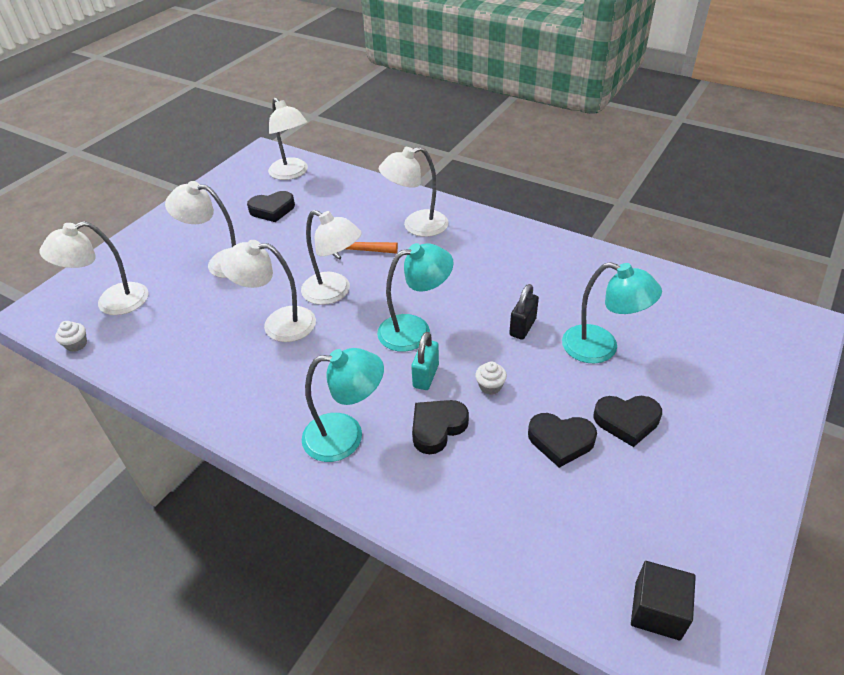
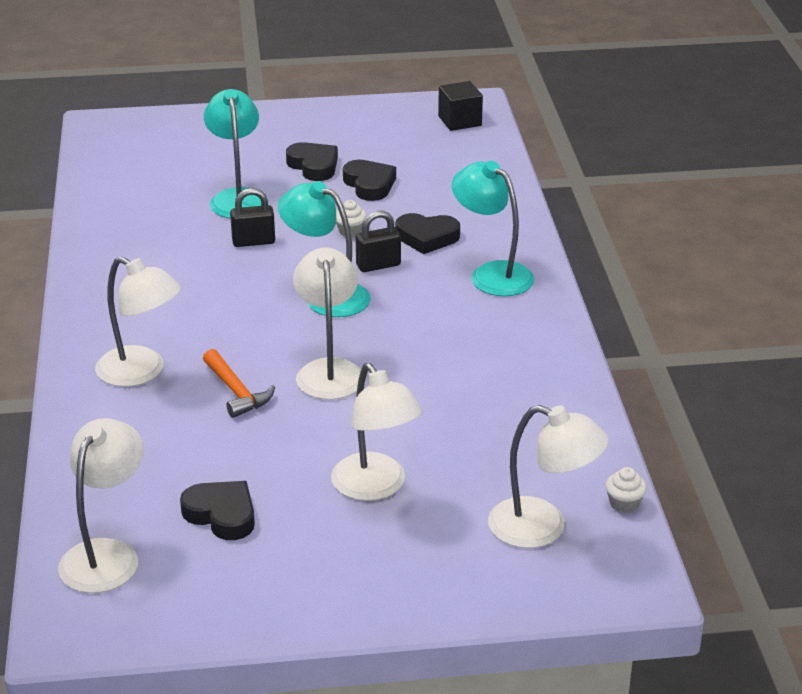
camera: 130 degrees left, 10 degrees down
(278, 324) = (419, 380): white lamp -> none
(426, 376) = (378, 265): turquoise padlock -> black padlock

